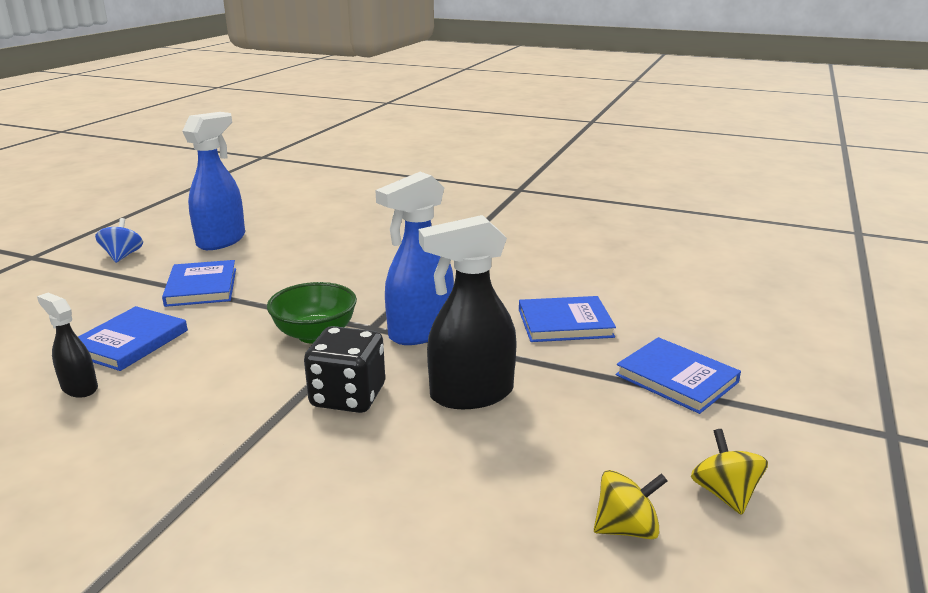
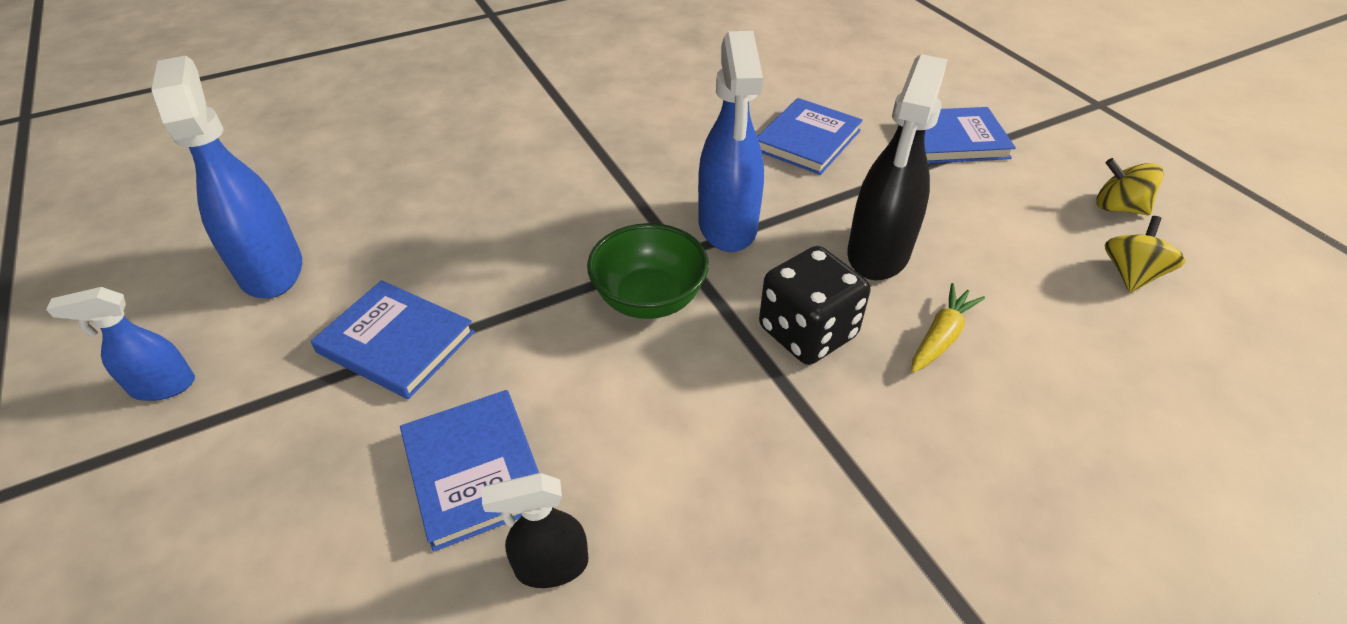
camera: 50 degrees left, 20 degrees up
(122, 256) = (163, 386): blue spinning top -> blue spray bottle
(409, 451) = (941, 336): none -> yellow carrot

